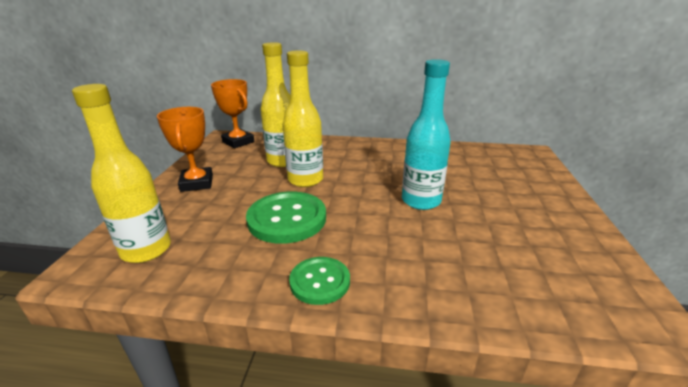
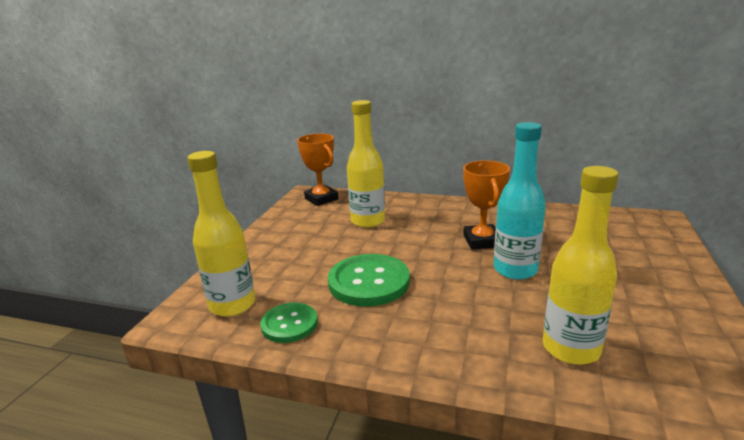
camera: 10 degrees right, 5 degrees down
(197, 183) = (279, 242): orange trophy -> orange trophy (482, 241)
(305, 180) = (390, 242): yellow bottle -> yellow bottle (571, 349)
(320, 281) = (398, 345): green button -> green button (289, 324)

